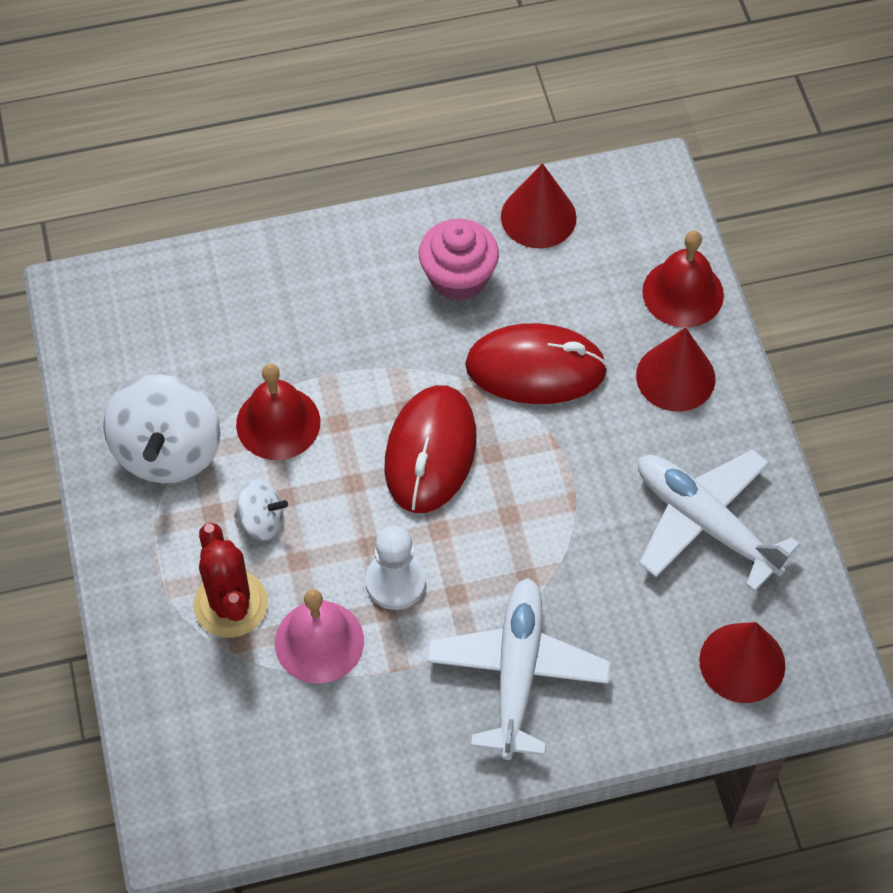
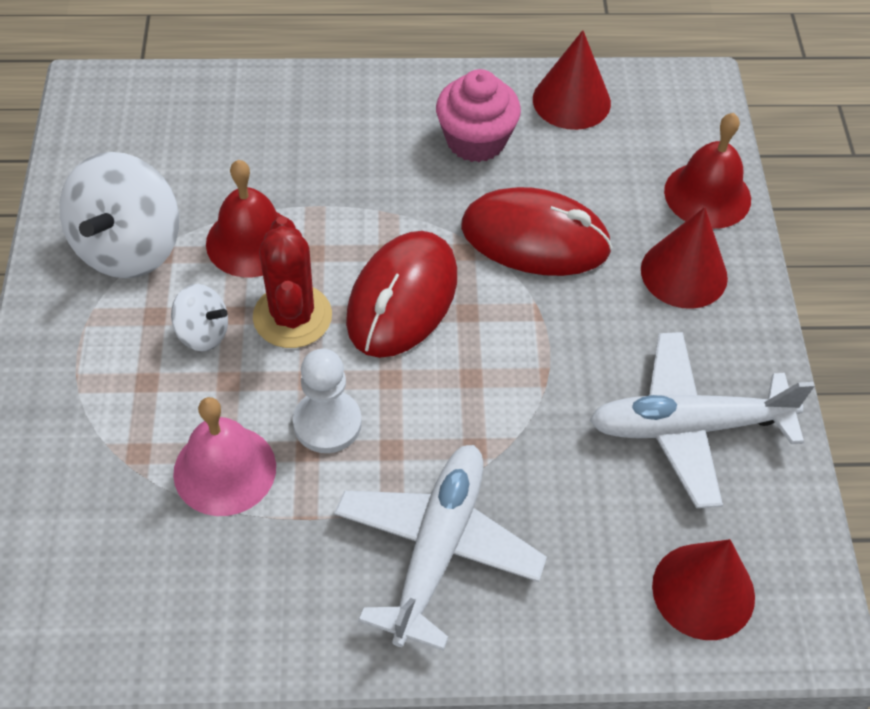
camera: 10 degrees right, 5 degrees down
(231, 604) = (142, 411): red cactus -> red cactus (292, 316)
(704, 522) = (688, 427): white plane -> white plane turned 60 degrees counterclockwise

